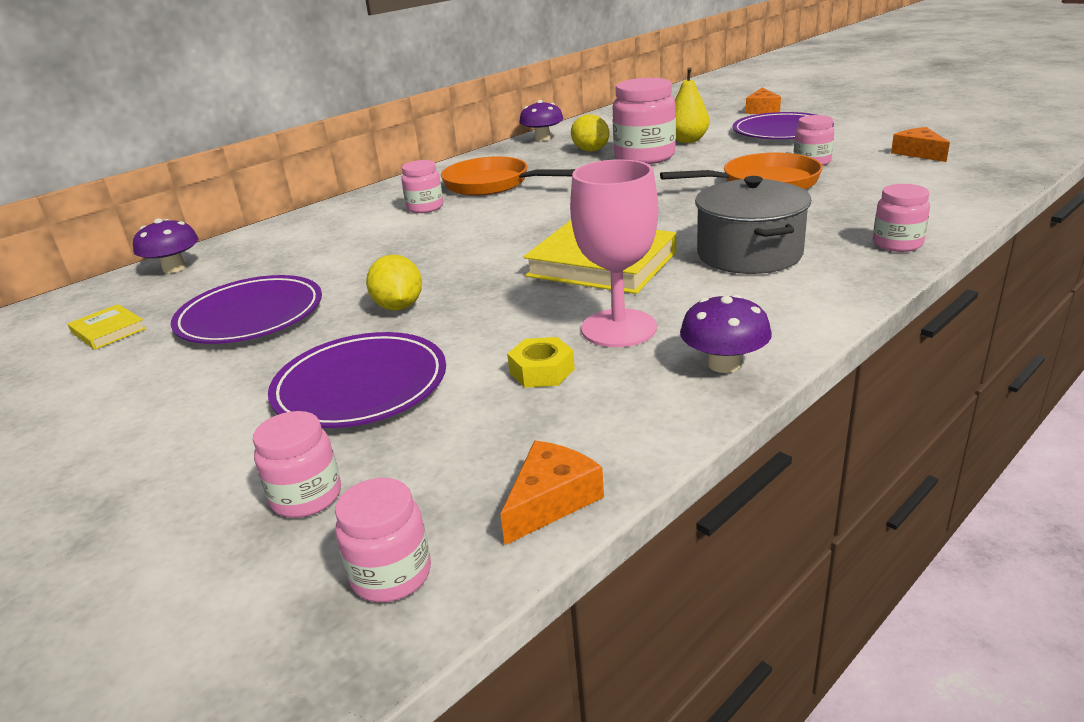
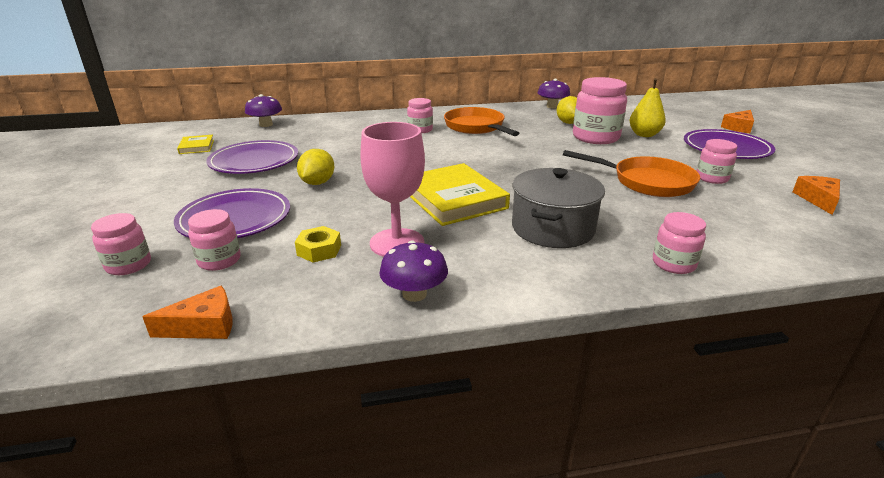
camera: 30 degrees right, 0 degrees up
(391, 575) = (92, 323): pink jar -> pink jar (219, 260)

